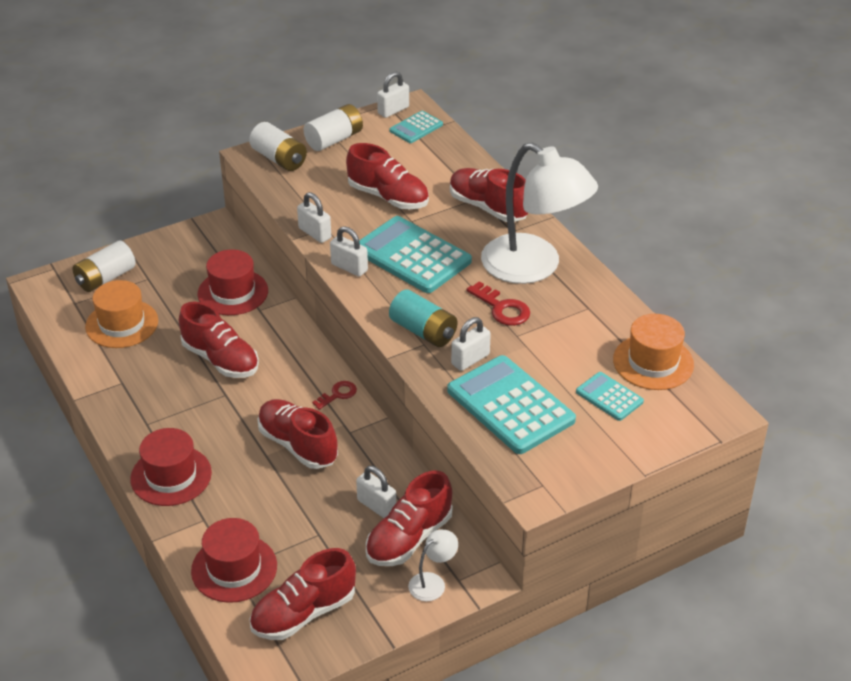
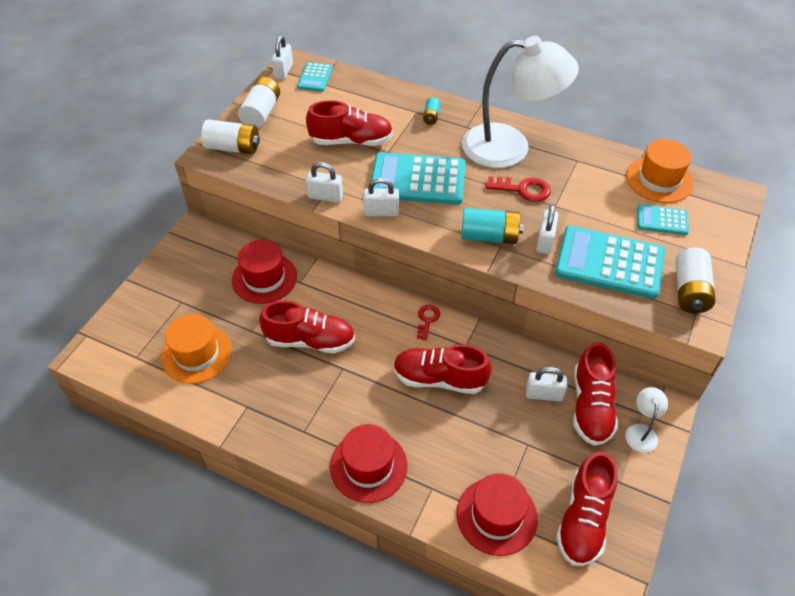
camera: 35 degrees left, 10 degrees up
(105, 278) = (143, 320): white battery -> white battery (689, 291)
(488, 207) = (431, 117): red shoe -> turquoise battery

